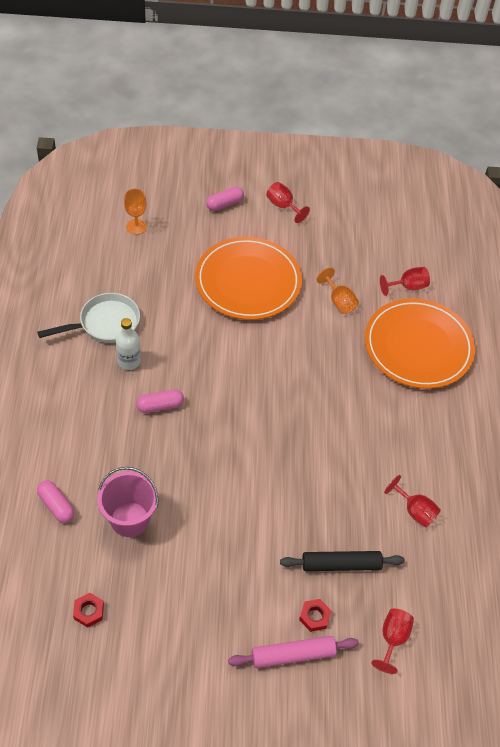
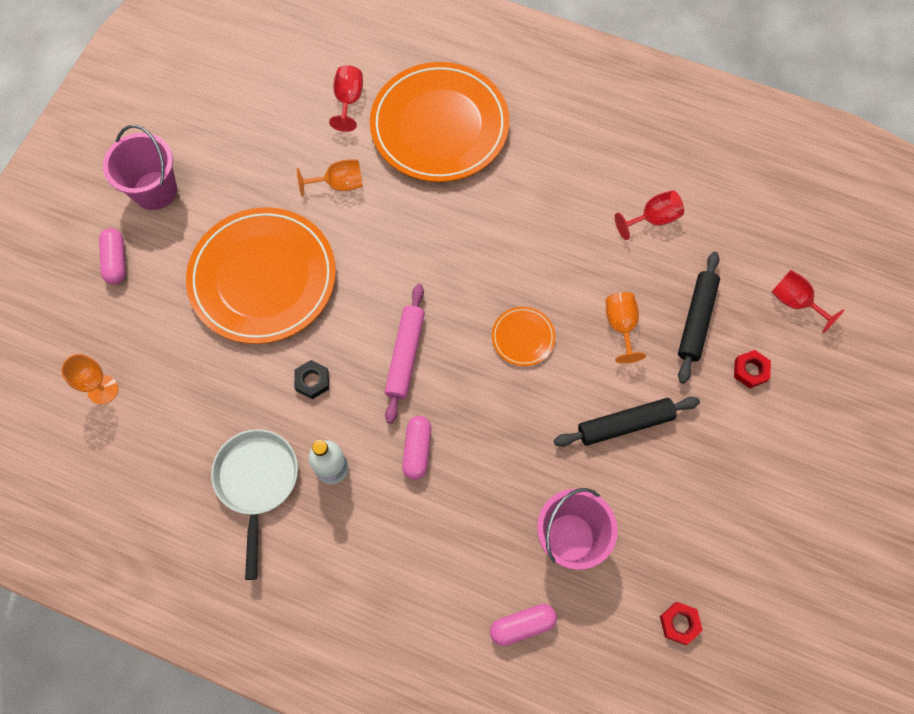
camera: 65 degrees left, 15 degrees up
(186, 331) = (312, 381): none -> black nut
(231, 534) = (625, 424): none -> black rolling pin
(272, 447) = (523, 337): none -> orange plate
(283, 206) = (155, 190): red goblet -> pink bucket
(293, 655) = (789, 409): pink rolling pin -> pink rolling pin (405, 356)
(311, 511) = (621, 326): none -> orange goblet

